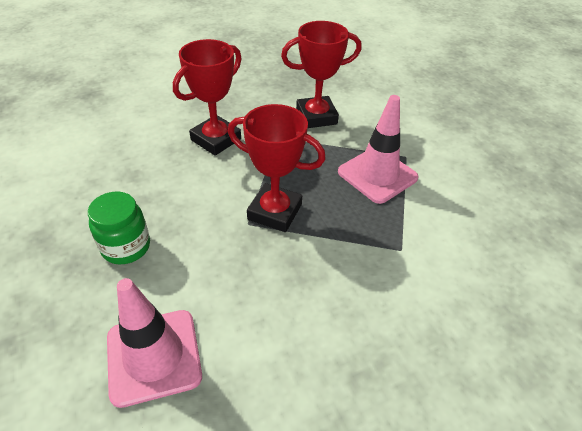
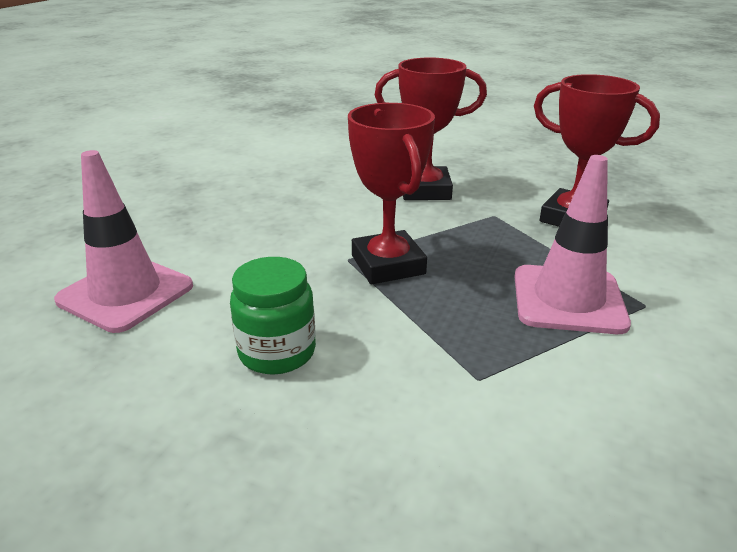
camera: 50 degrees right, 15 degrees down
(126, 247) = (229, 220): green jar -> green jar (277, 352)

